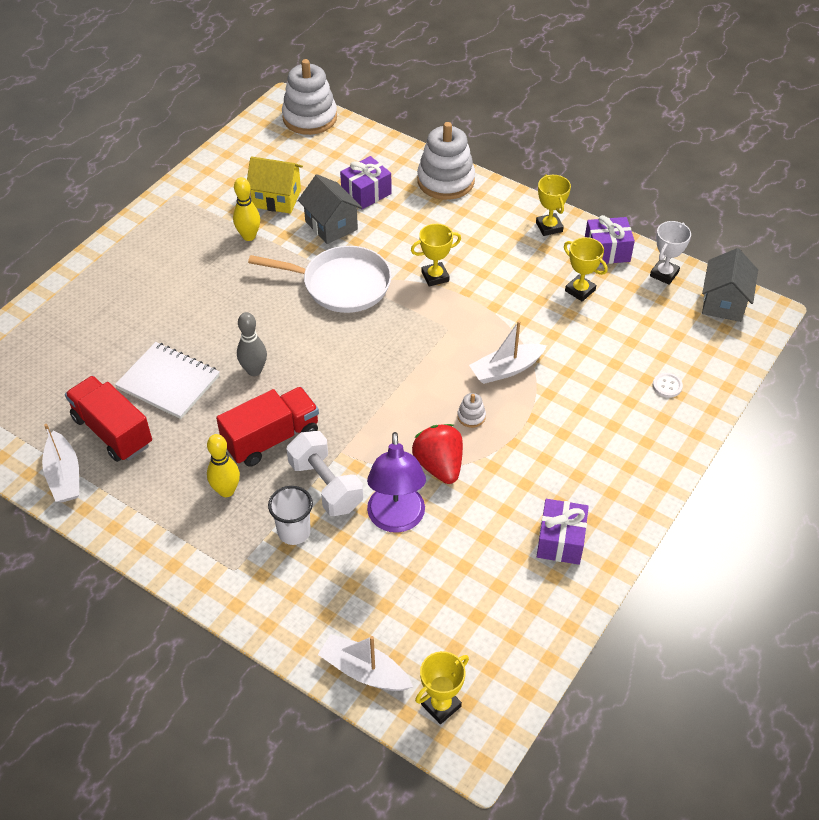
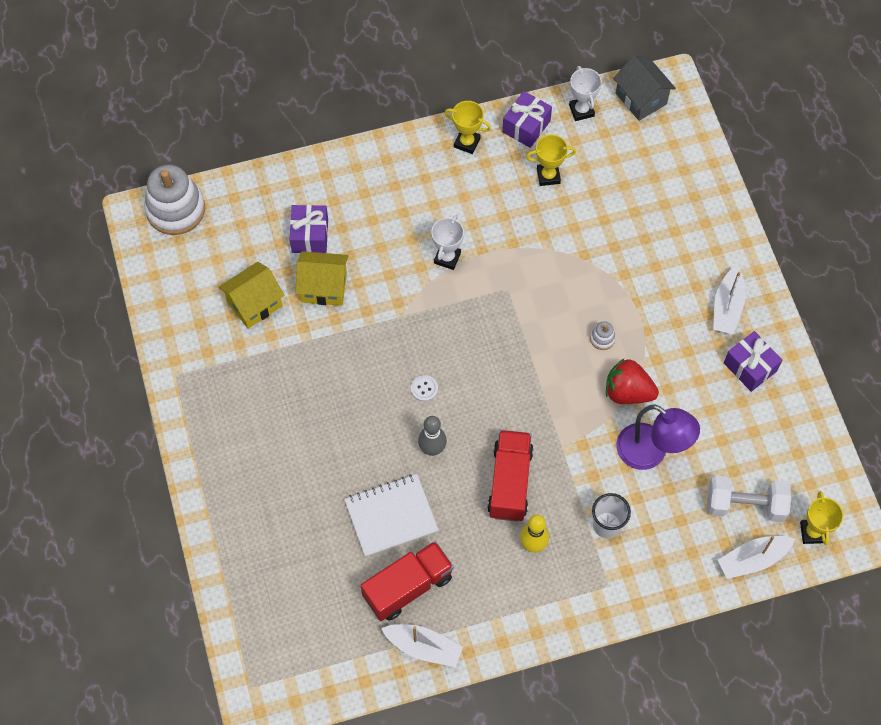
camera: 50 degrees left, 15 degrees up
(112, 431) = (408, 587): red truck -> red truck turned 150 degrees clockwise
(249, 236) = (280, 354): yellow bowling pin -> none
(326, 485) = (583, 476): white dumbbell -> white dumbbell (745, 505)
(331, 225) = (324, 287): grey house -> yellow house
(341, 284) = (396, 327): white pan -> none
(435, 276) = (447, 258): yellow trophy -> white trophy
(445, 181) = (350, 170): white stacking toy -> none
(506, 369) = (579, 283): white boat -> white boat (727, 307)
(667, 386) = (681, 197): white button -> white button (424, 389)

